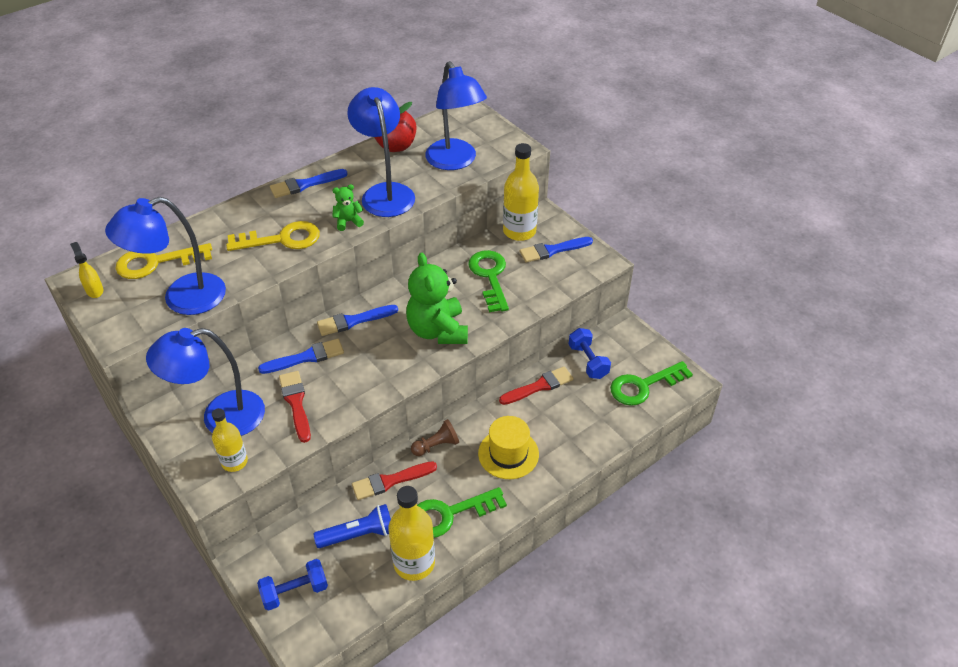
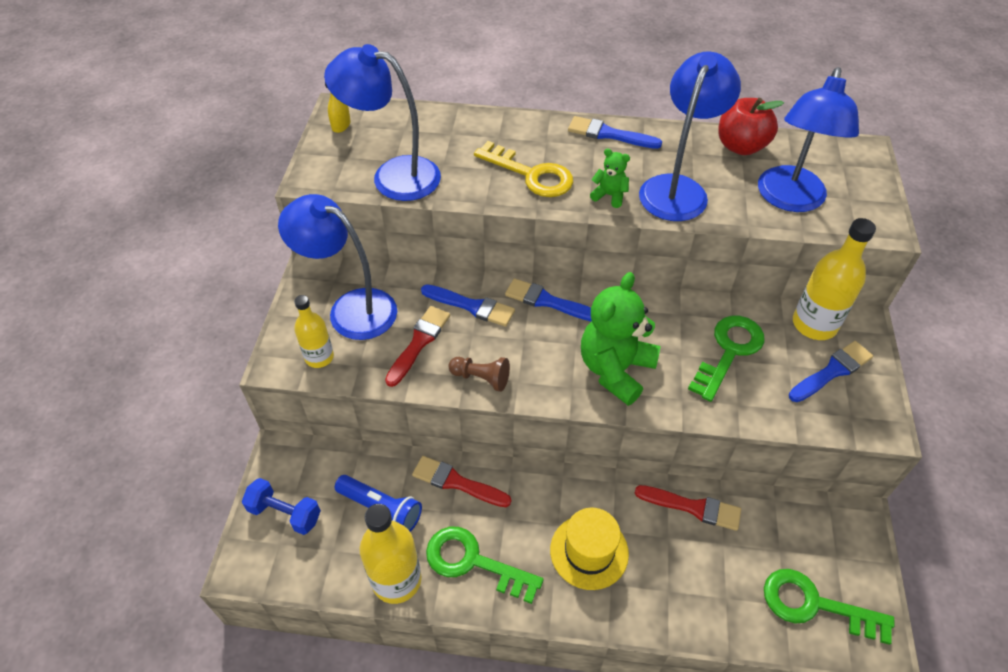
camera: 45 degrees right, 5 degrees up
(156, 263) = (409, 130): yellow key -> none
(436, 445) = (531, 483): brown pawn -> brown pawn (481, 378)
(552, 250) = (832, 371): blue brush -> blue brush turned 120 degrees clockwise
(588, 361) = (775, 524): blue dumbbell -> none

